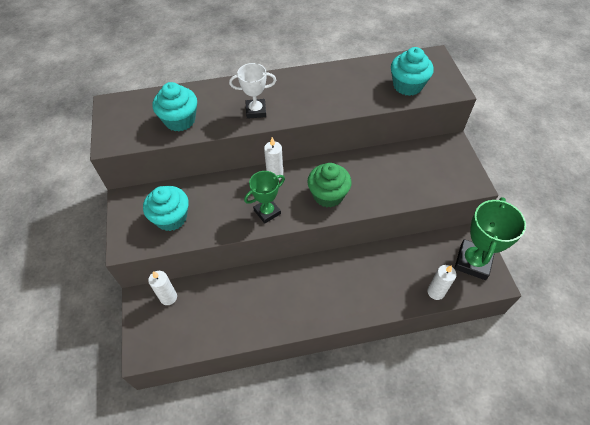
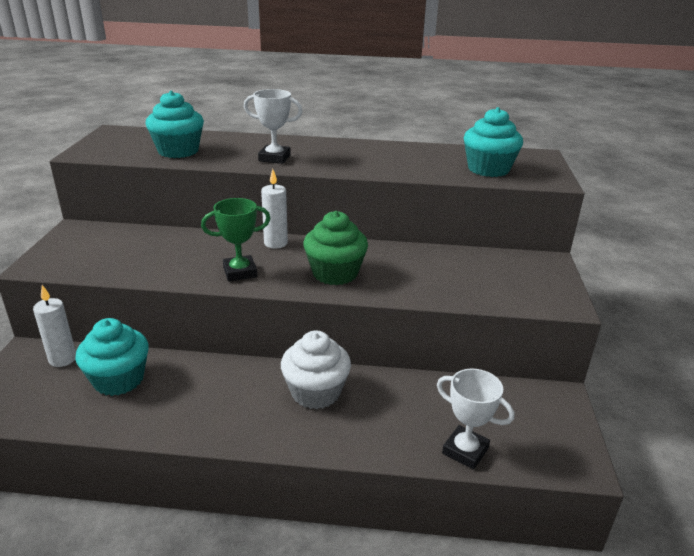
camera: 15 degrees right, 25 degrees down
(171, 218) = (114, 254): turquoise cupcake -> turquoise cupcake (118, 379)
(338, 275) = (316, 392): none -> white cupcake
(436, 292) = (465, 451): white candle -> white trophy
(472, 262) = (546, 427): green trophy -> none

